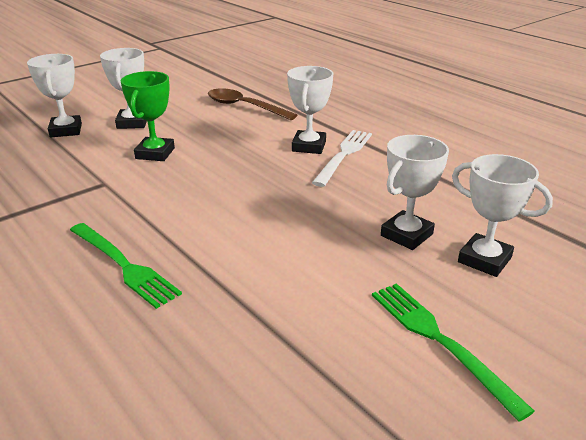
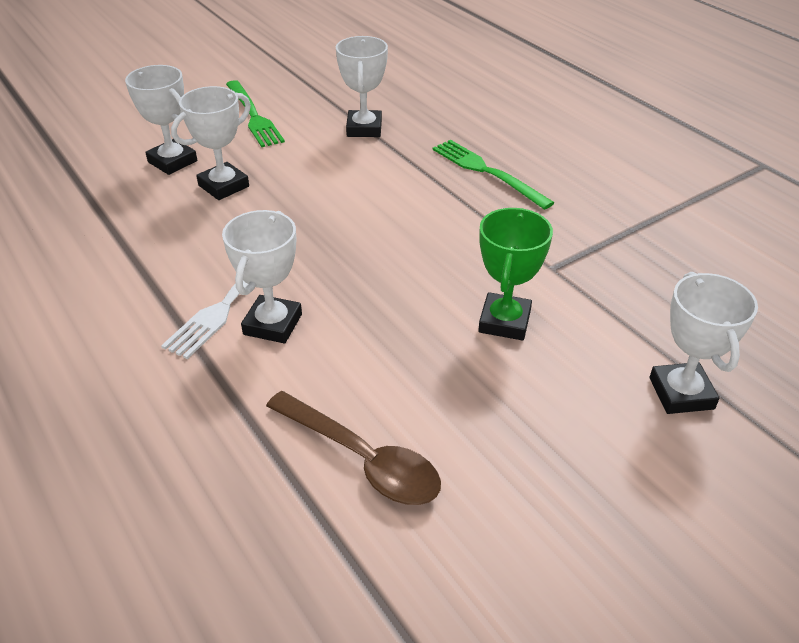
camera: 175 degrees left, 10 degrees up
(132, 123) = (572, 411): white trophy -> white trophy (364, 128)

